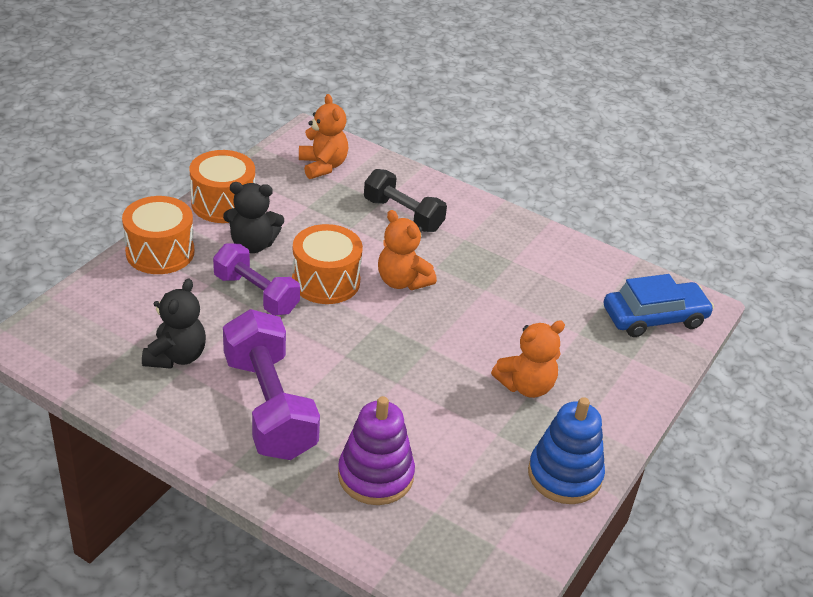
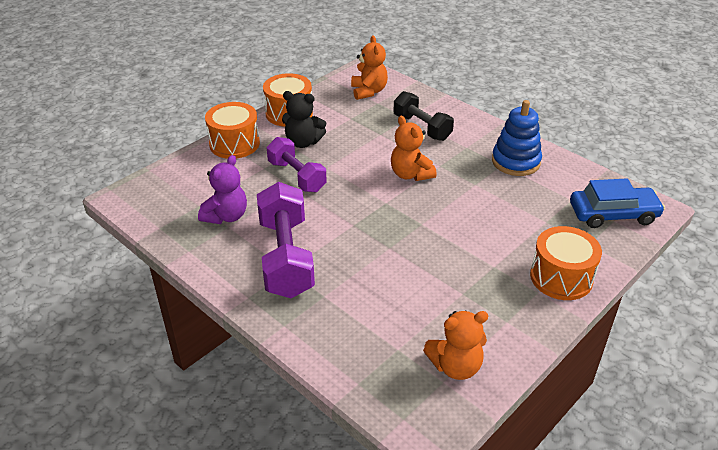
camera: 15 degrees right, 0 degrees up
(176, 356) = (226, 216): black teddy bear -> purple teddy bear
(326, 281) = (351, 171): orange drum -> orange drum (561, 277)
(375, 475) = (356, 316): purple stacking toy -> none
(526, 386) = (494, 258): orange teddy bear -> orange teddy bear (455, 366)
(564, 475) = (513, 331): blue stacking toy -> blue stacking toy (515, 162)

